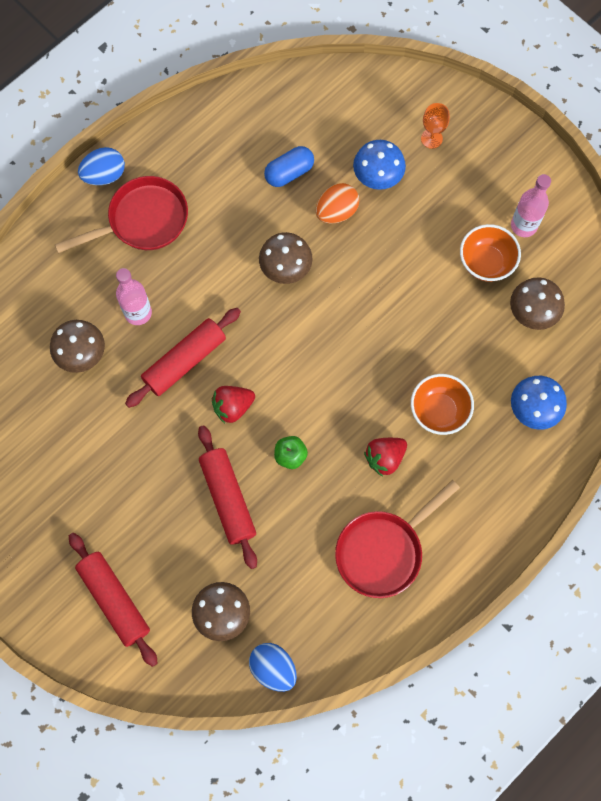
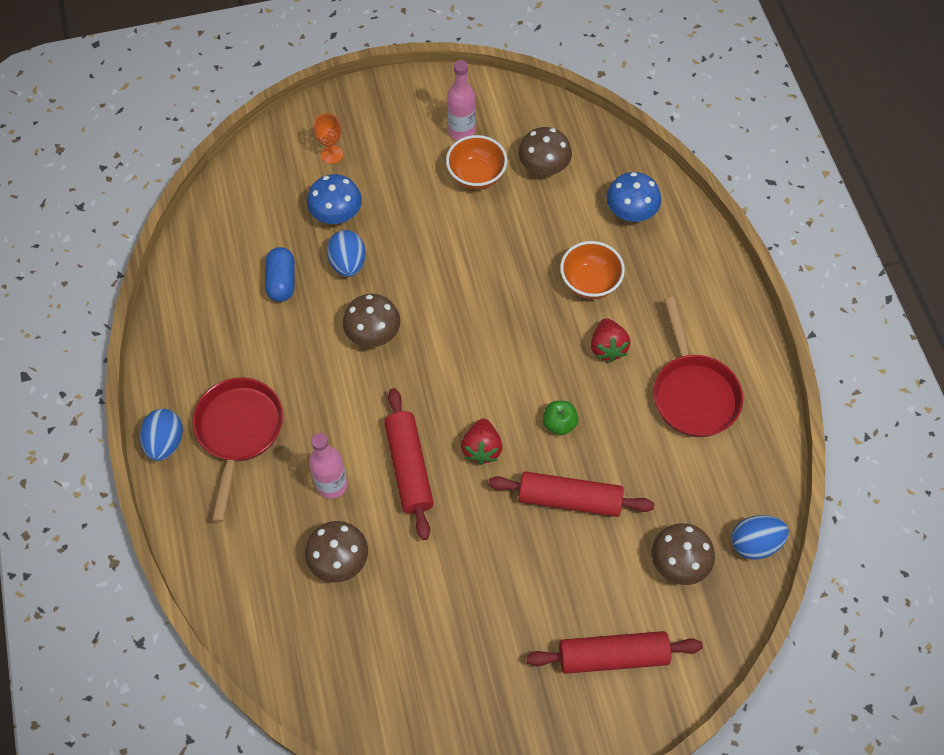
camera: 60 degrees left, 10 degrees down
(336, 212) = (348, 263): orange egg -> blue egg

